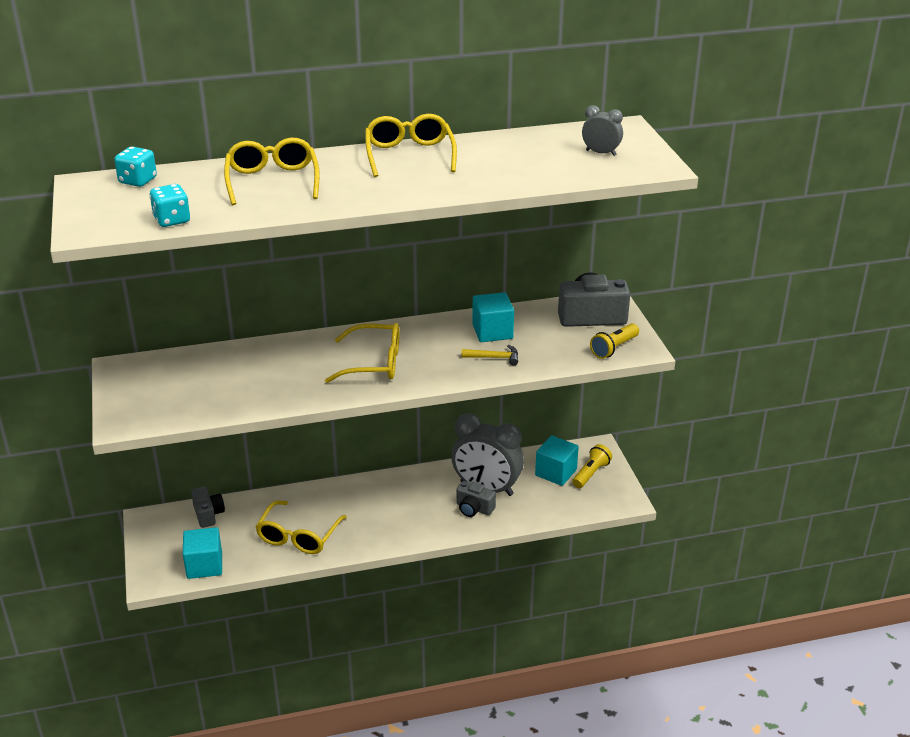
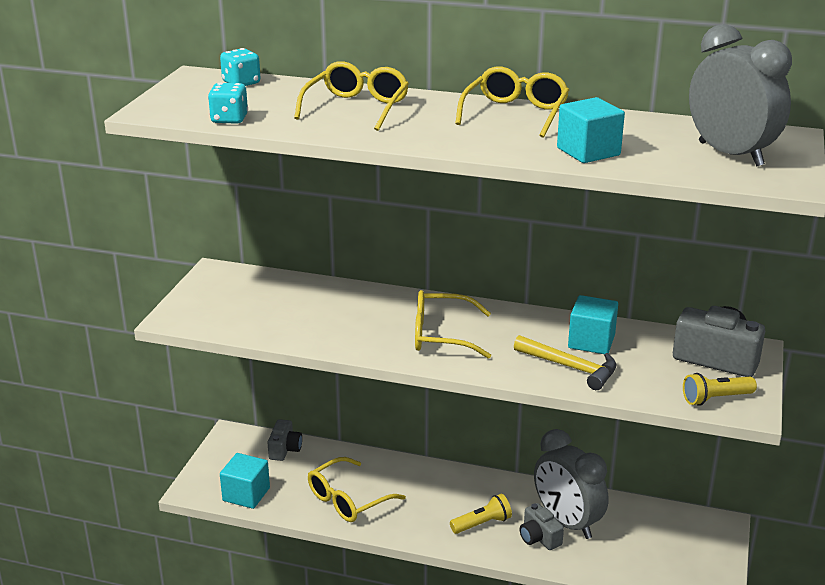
camera: 30 degrees right, 5 degrees down
(373, 363) = (442, 335): yellow glasses -> yellow glasses turned 150 degrees clockwise
(494, 357) = (571, 367): yellow hammer -> yellow hammer, size x1.60
(556, 472) = (655, 533): turquoise cube -> turquoise cube (588, 152)
(591, 473) = (695, 548): yellow flashlight -> yellow flashlight (482, 524)
(601, 153) = (730, 154): grey clock -> grey clock, size x2.10

